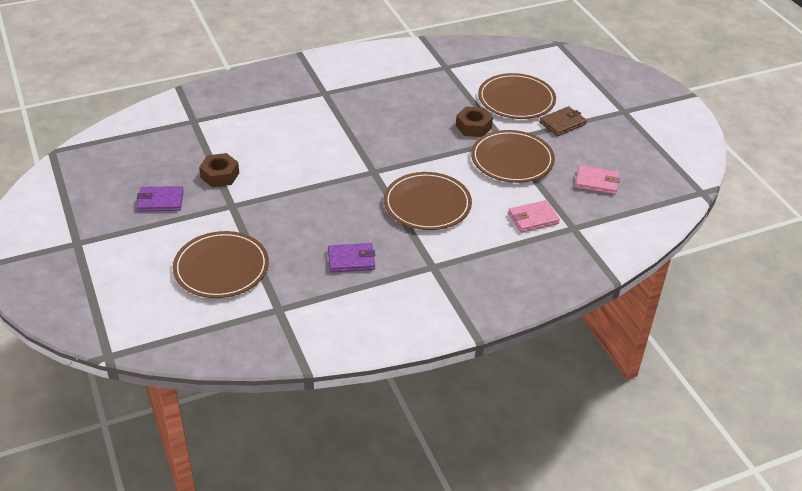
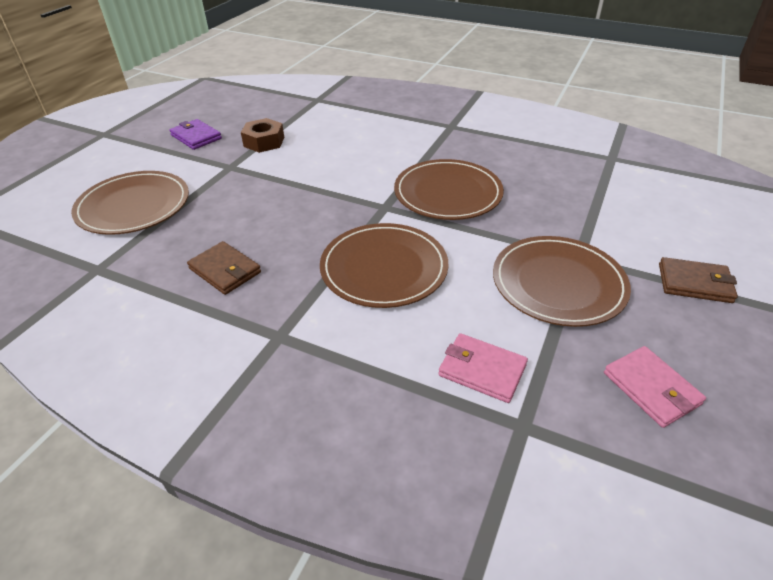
camera: 50 degrees right, 0 degrees up
(351, 260) = (225, 270): purple wallet -> brown wallet
(473, 127) = (560, 224): brown nut -> none
(516, 99) = (659, 225): brown plate -> brown plate (448, 193)

